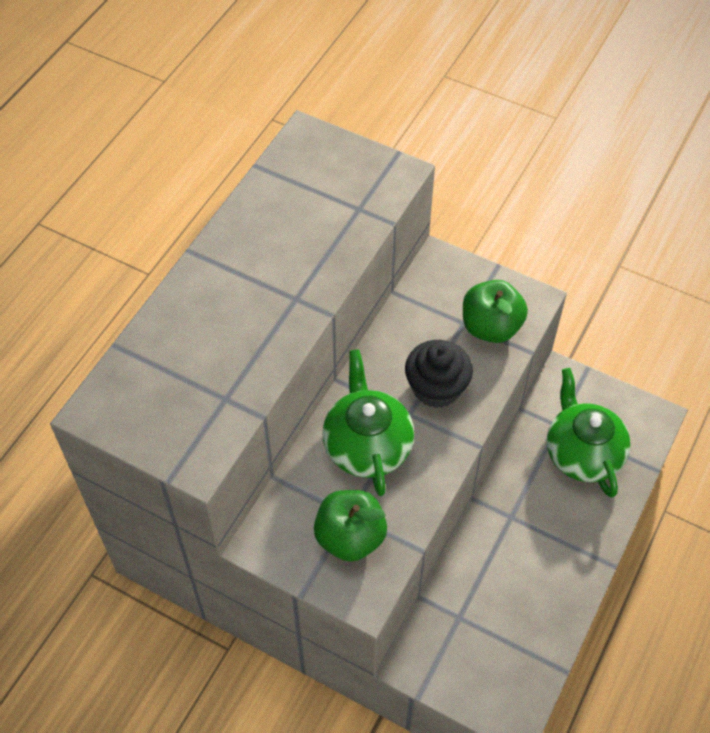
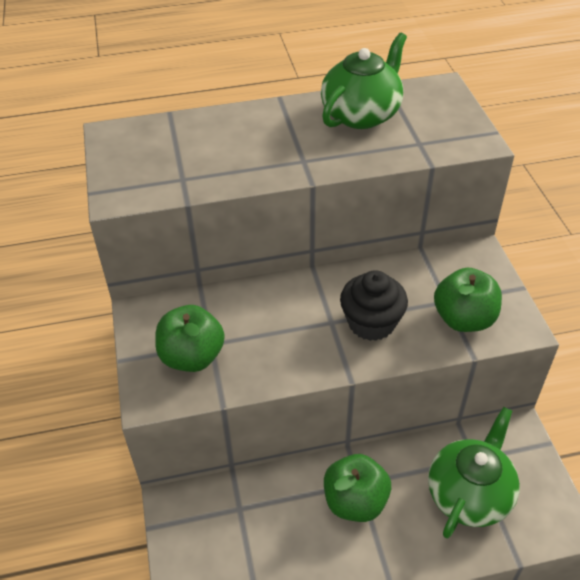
camera: 50 degrees right, 10 degrees down
(367, 446) = (277, 316): green teapot -> green teapot (361, 114)
(524, 532) = (355, 501): none -> green apple

